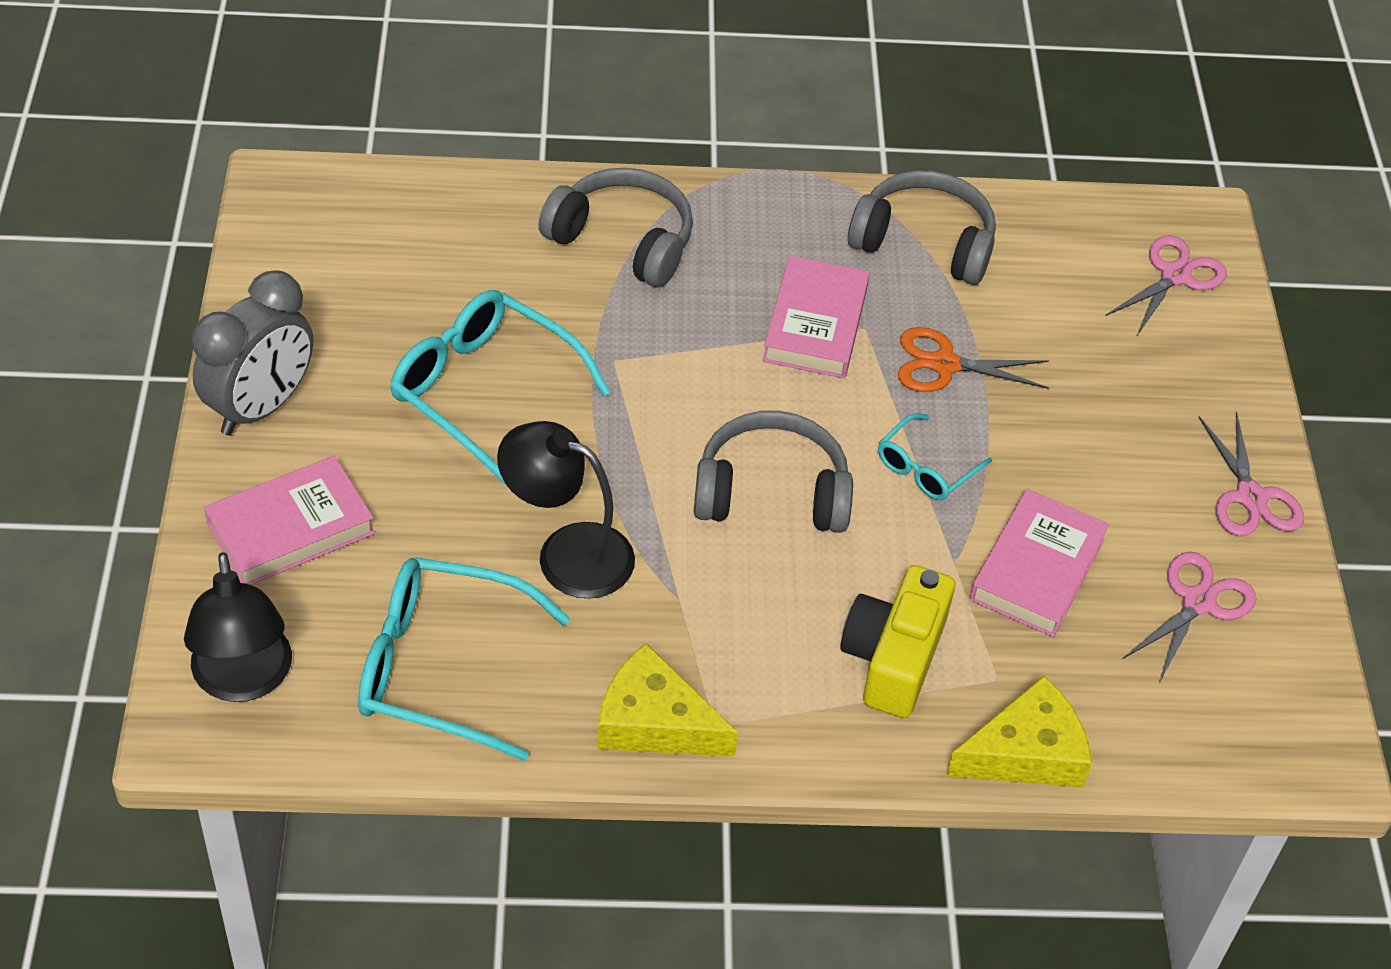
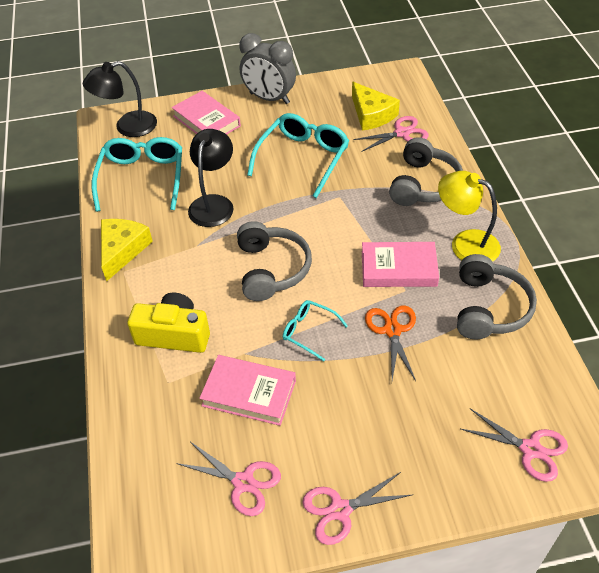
camera: 85 degrees right, 0 degrees up
(469, 233) = (402, 133): none -> pink scissors
(781, 229) = (465, 243): none -> yellow lamp
(1025, 752) = (121, 401): yellow cheese -> yellow cheese (371, 114)

